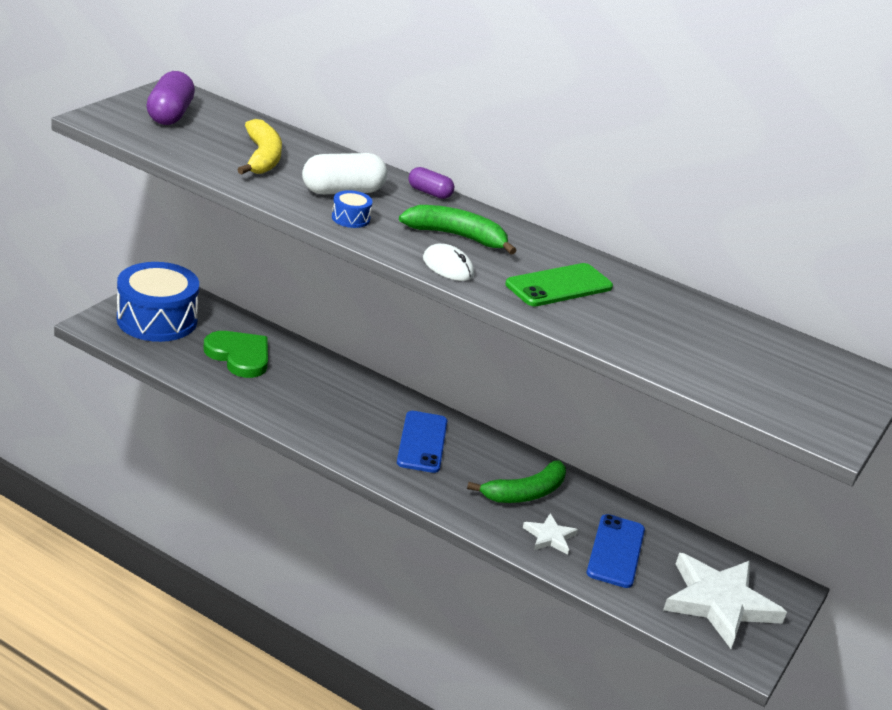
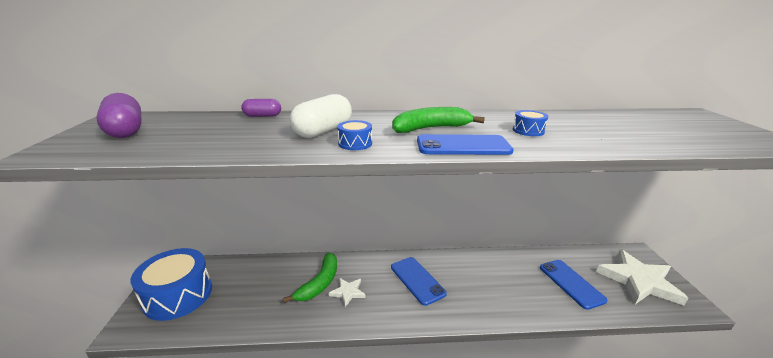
camera: 30 degrees left, 5 degrees down
(239, 356) = (259, 289): green heart -> none
(262, 157) = (236, 132): yellow banana -> none
(429, 193) = (373, 114): purple capsule -> purple capsule (262, 116)
(448, 267) = (463, 146): white mouse -> blue phone
(525, 493) = (496, 277): green banana -> green banana (319, 283)
(549, 537) = (540, 297): white star -> white star (348, 292)
(559, 286) = (528, 131): green phone -> blue drum

